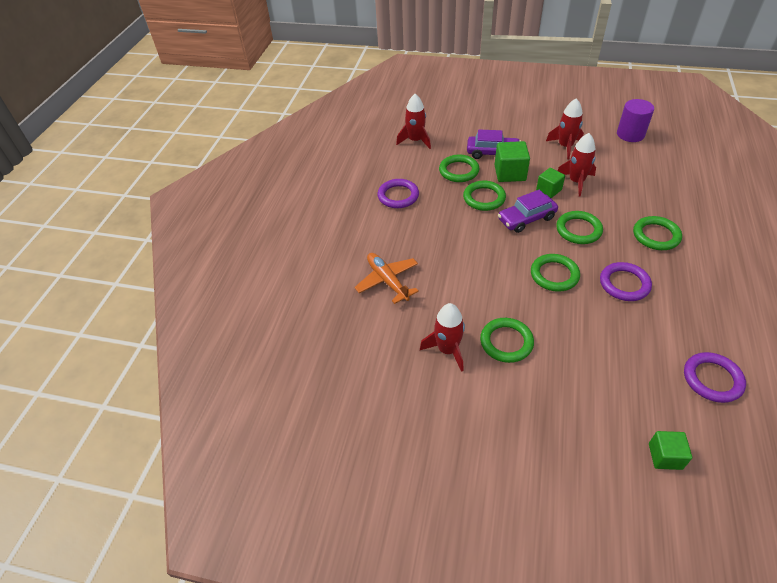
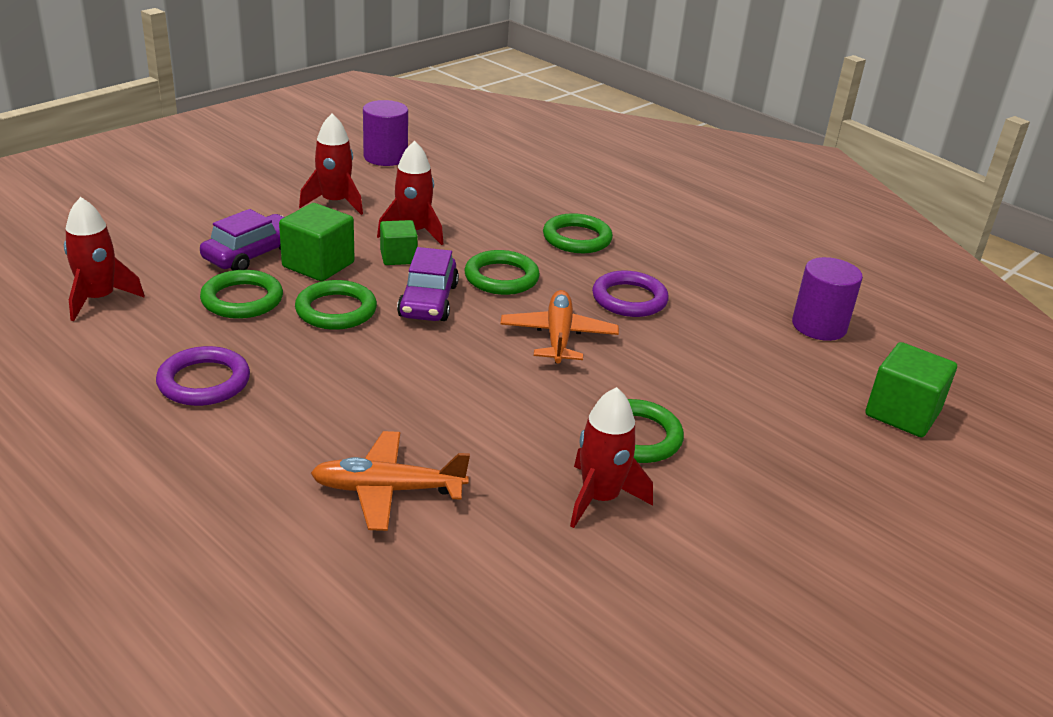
camera: 65 degrees left, 15 degrees down
(554, 275) = (558, 336): green ring -> orange plane
(665, 456) = (902, 413): green cube -> green cube, size x1.55
(712, 379) = (819, 326): purple ring -> purple cylinder

